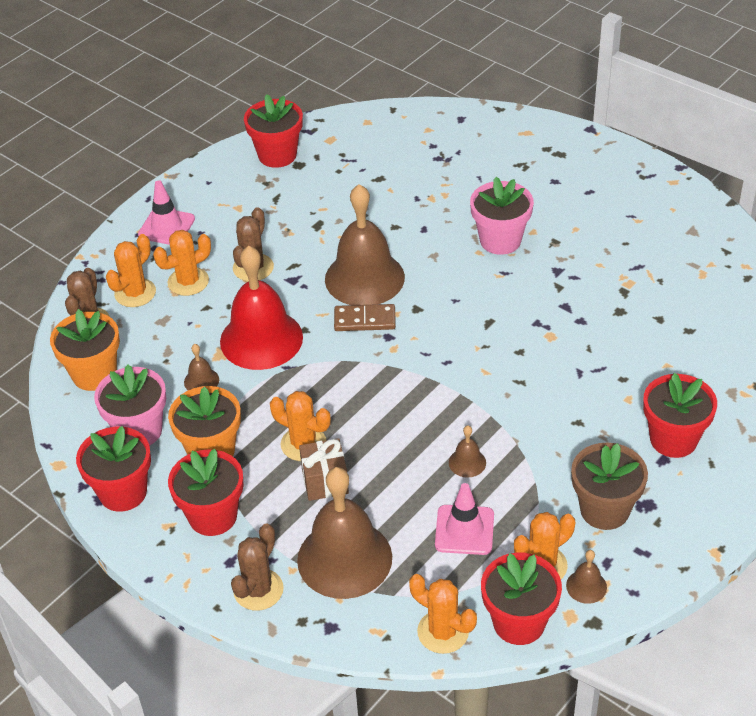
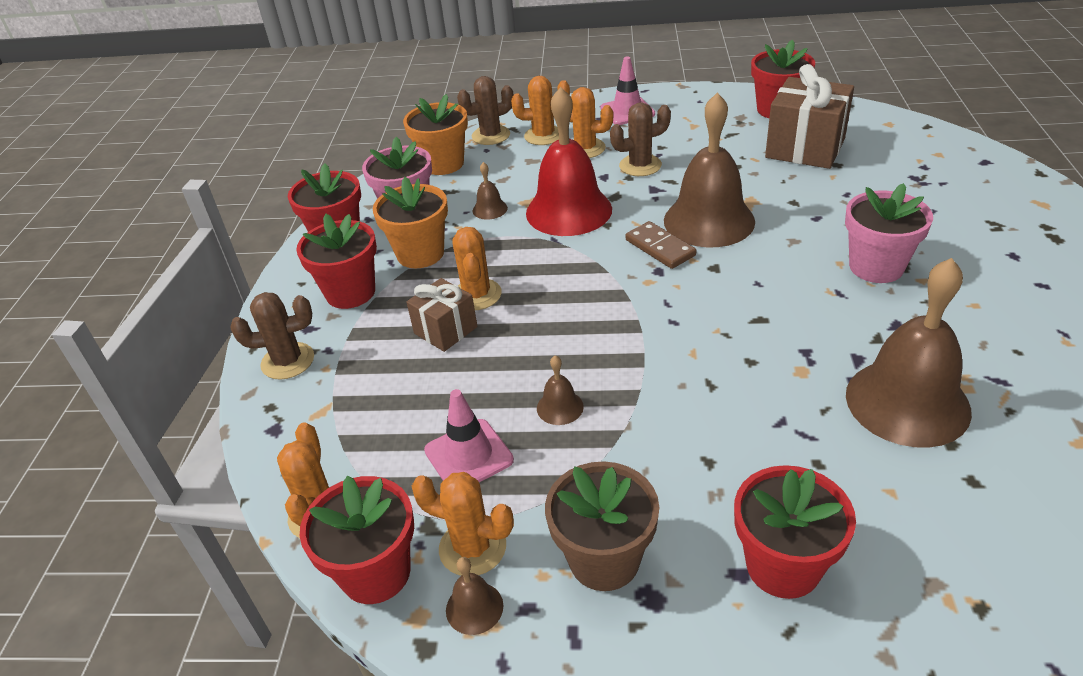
camera: 55 degrees right, 5 degrees down
(343, 178) = (805, 148): none -> brown gift
(344, 558) = (364, 392): brown bell -> brown bell (907, 402)

